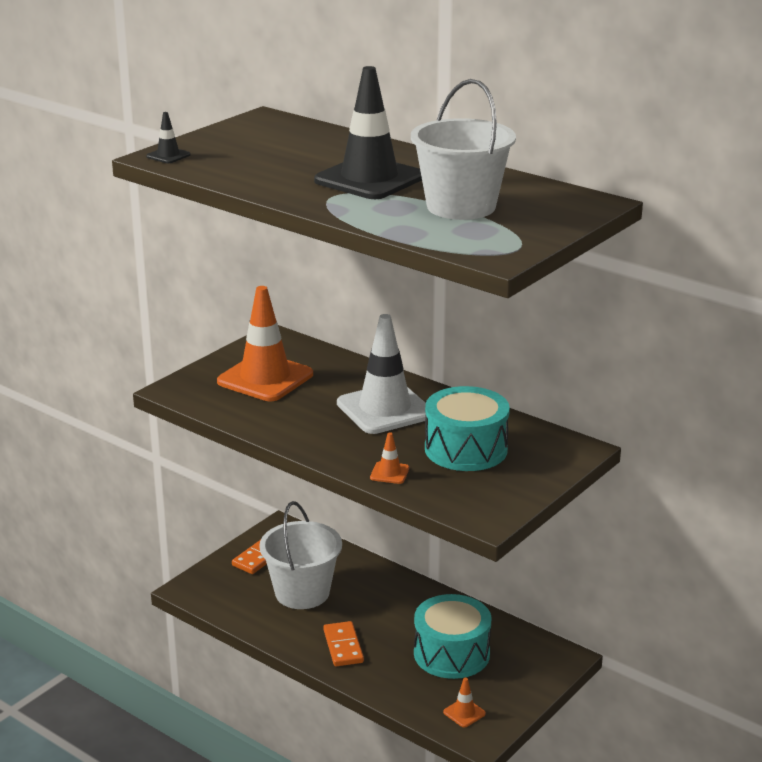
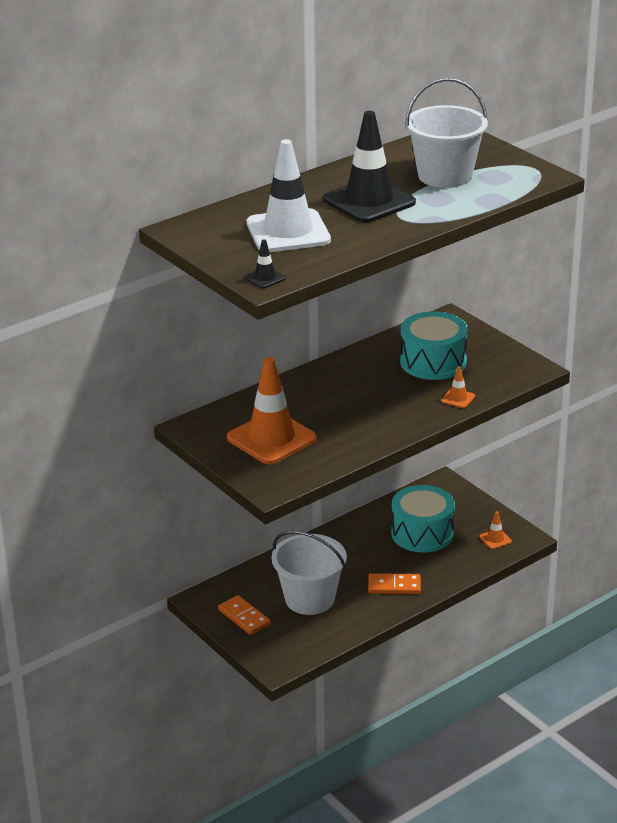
camera: 75 degrees left, 5 degrees up
(385, 409) = (354, 388): white traffic cone -> white traffic cone (288, 232)

